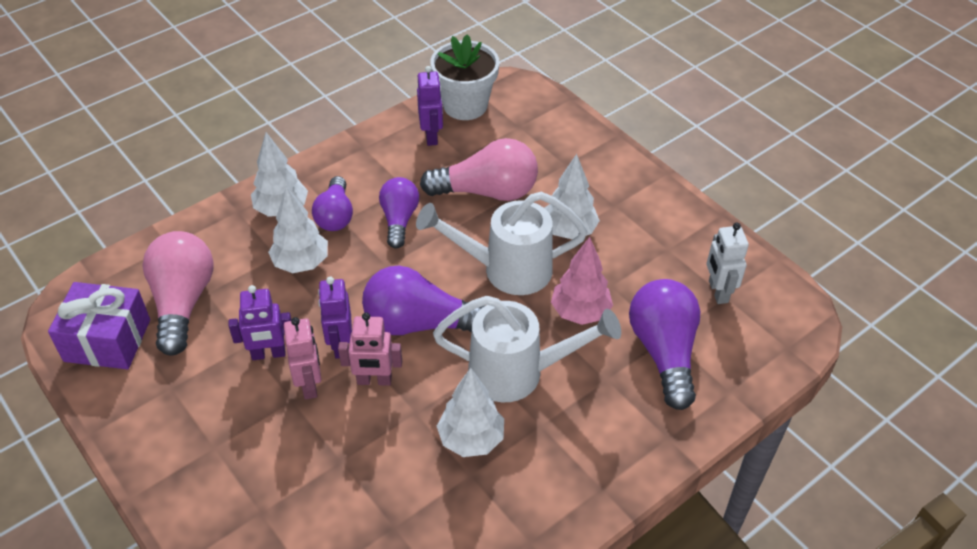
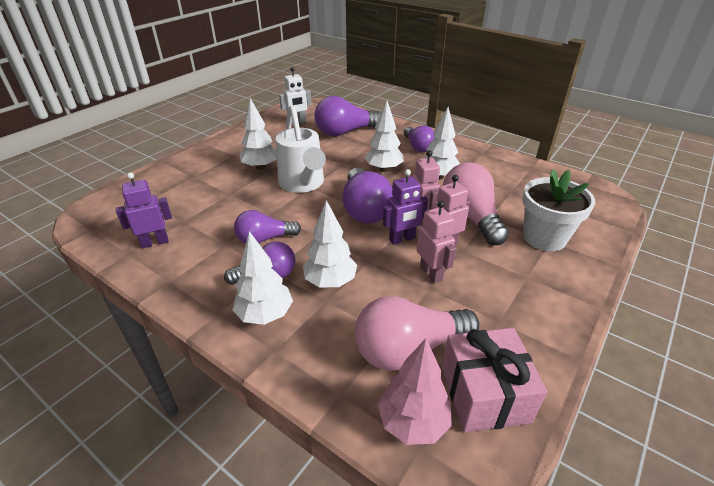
camera: 105 degrees left, 10 degrees down
(107, 340) = (484, 394): purple gift -> pink gift
(268, 354) = (431, 273): purple robot -> pink robot
(465, 105) = (112, 231): white flower pot -> white flower pot (544, 237)
(487, 191) = (225, 203): pink light bulb -> pink light bulb (471, 217)
(518, 373) = (383, 169): white watering can -> white tree
(580, 312) = (329, 156): pink tree -> pink tree (413, 422)
(580, 445) = (418, 147): none -> purple light bulb

